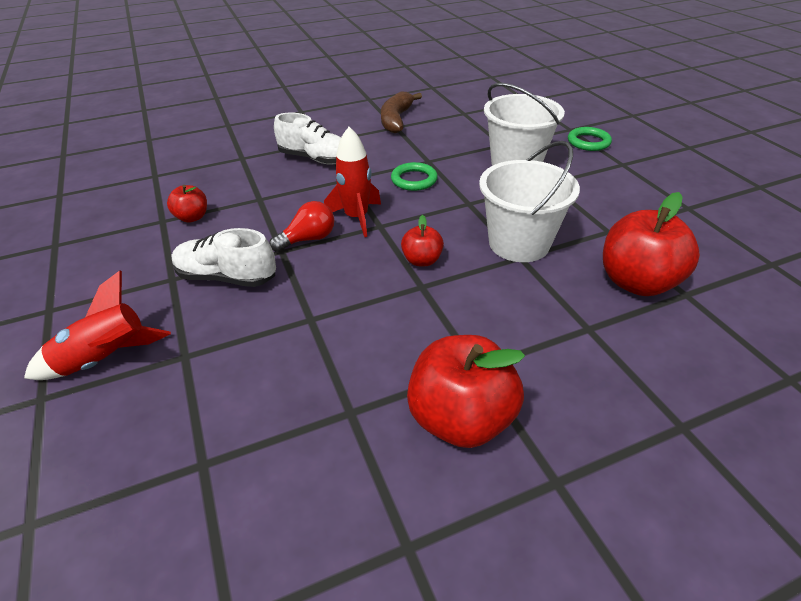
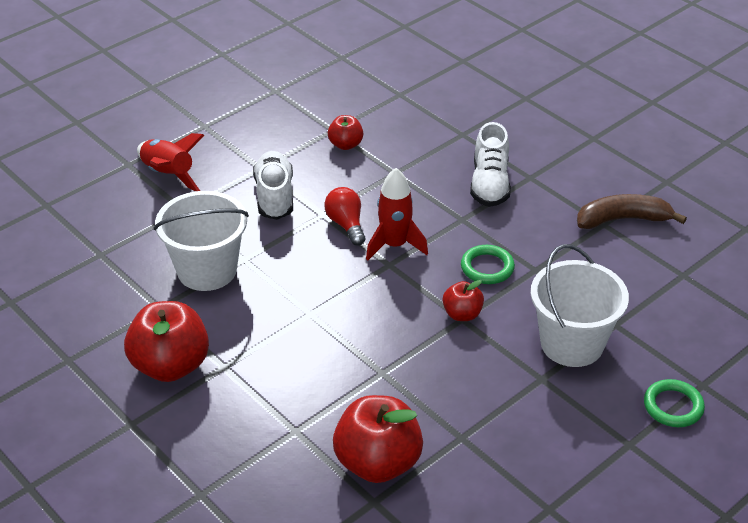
camera: 70 degrees right, 0 degrees up
(308, 239) = (346, 225): red light bulb -> red light bulb turned 150 degrees counterclockwise
(422, 260) = (347, 305): red apple -> red apple (462, 314)
(519, 243) = (405, 368): white bucket -> white bucket (207, 270)

